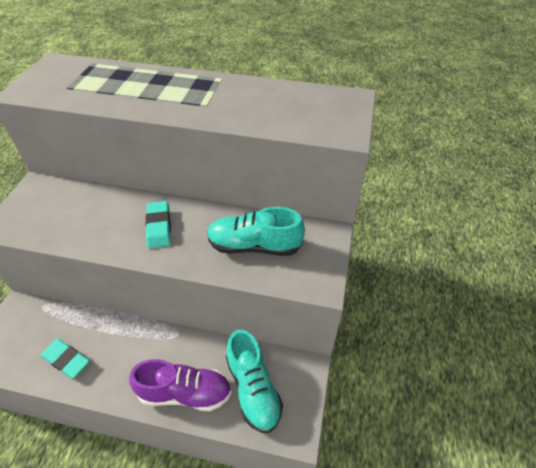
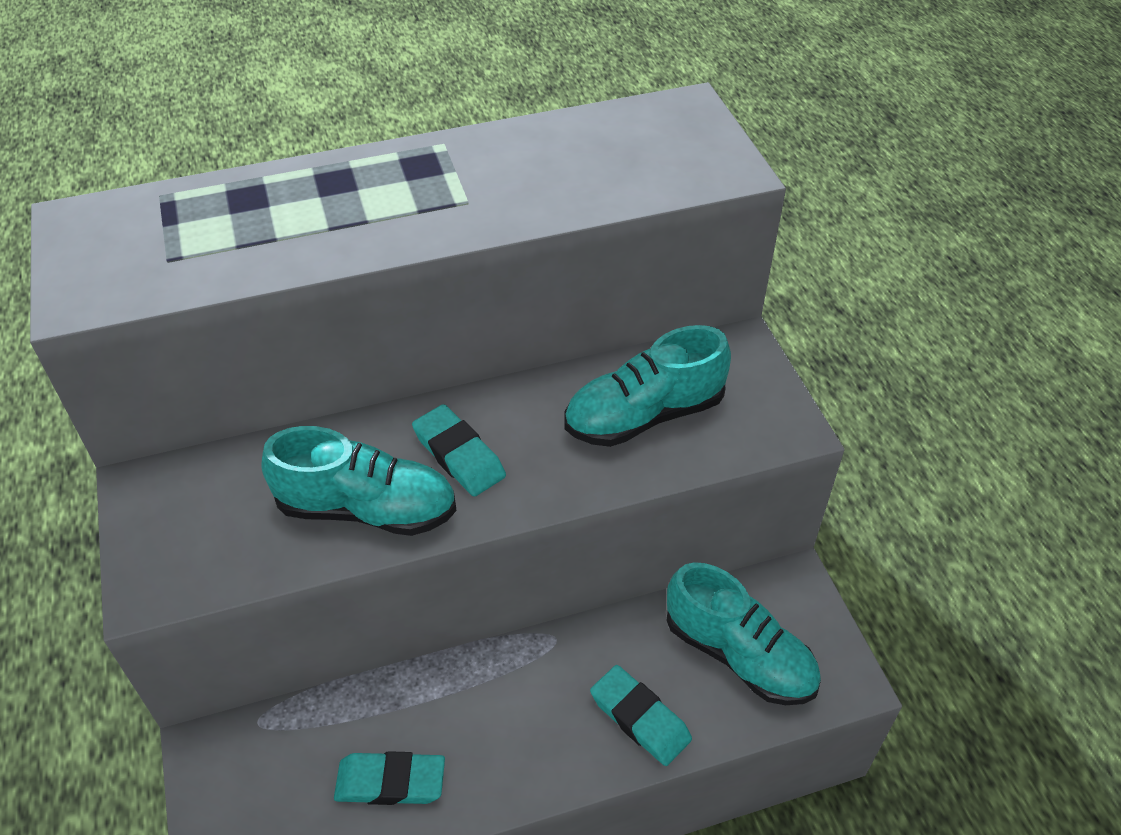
camera: 30 degrees left, 0 degrees up
(103, 232) = (367, 508): none -> turquoise shoe
(185, 393) = (640, 718): purple shoe -> turquoise eraser

